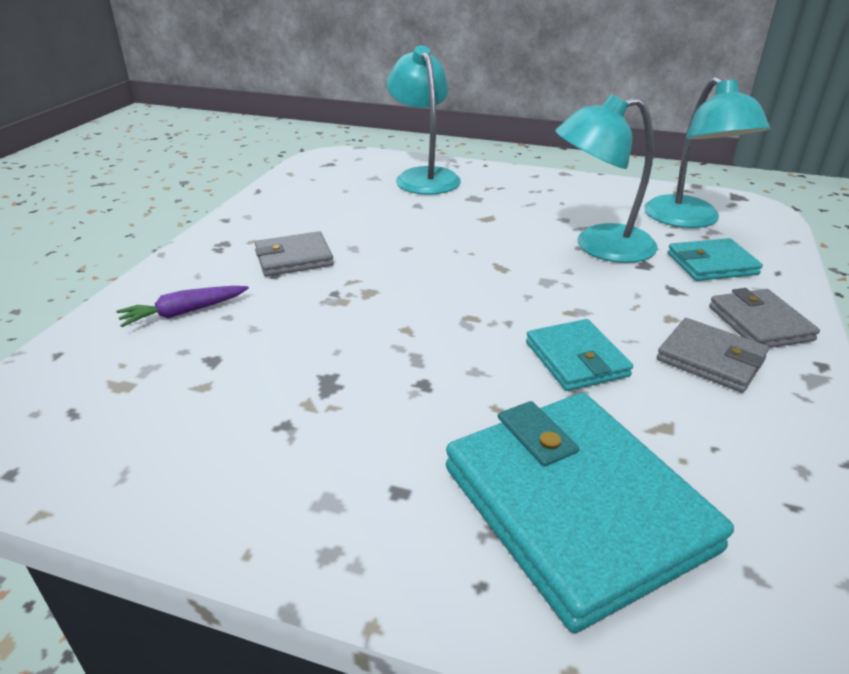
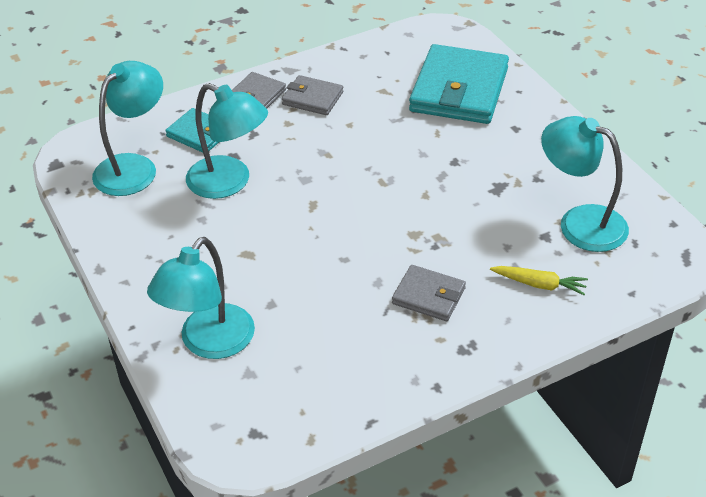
camera: 135 degrees left, 10 degrees up
(174, 397) = (580, 223): none -> turquoise lamp
(184, 312) = (539, 284): purple carrot -> yellow carrot
(576, 359) = (369, 132): turquoise wallet -> none
(710, 359) = (312, 98): grey wallet -> grey wallet turned 60 degrees counterclockwise

